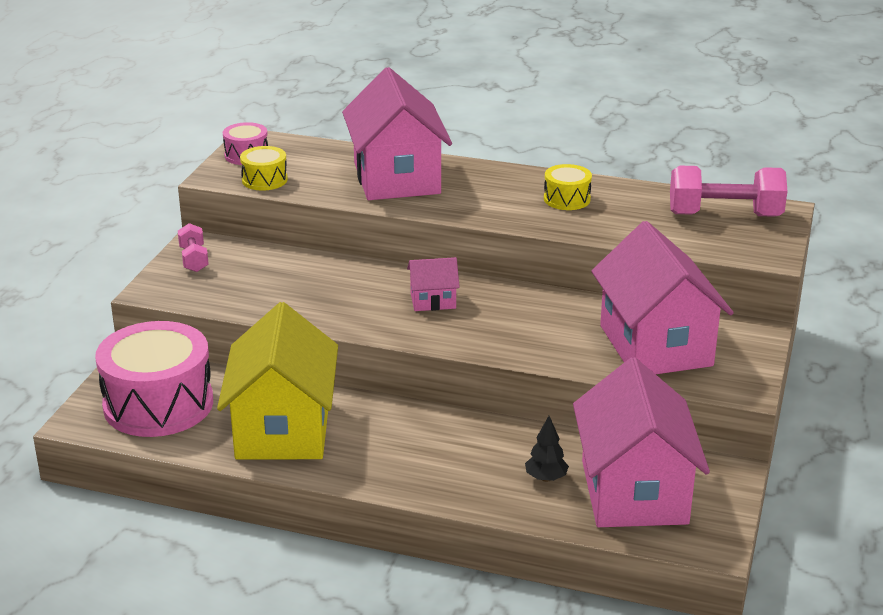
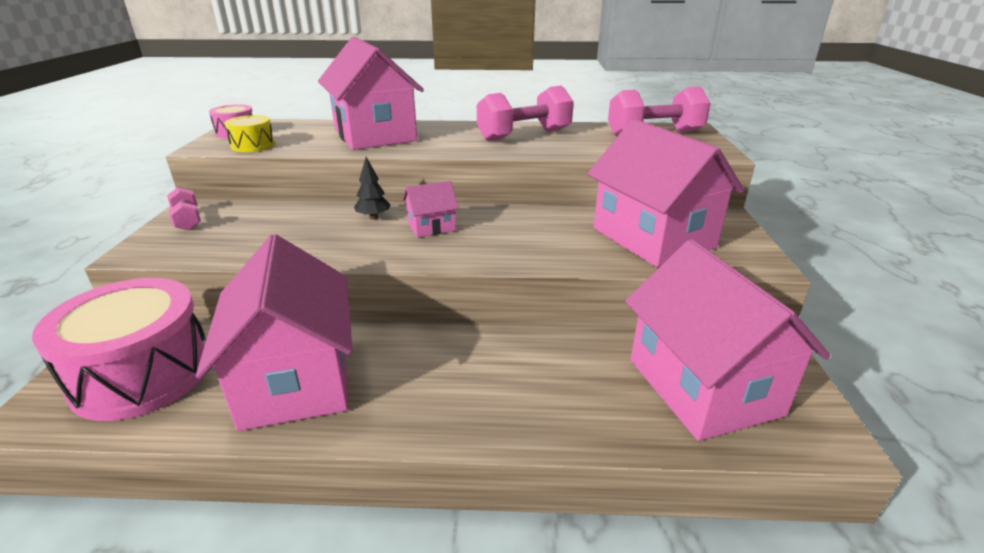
camera: 15 degrees left, 0 degrees up
(283, 429) = (296, 380): yellow house -> pink house
(546, 478) = (606, 387): black tree -> black tree (373, 217)
(567, 199) = (524, 135): yellow drum -> pink dumbbell

